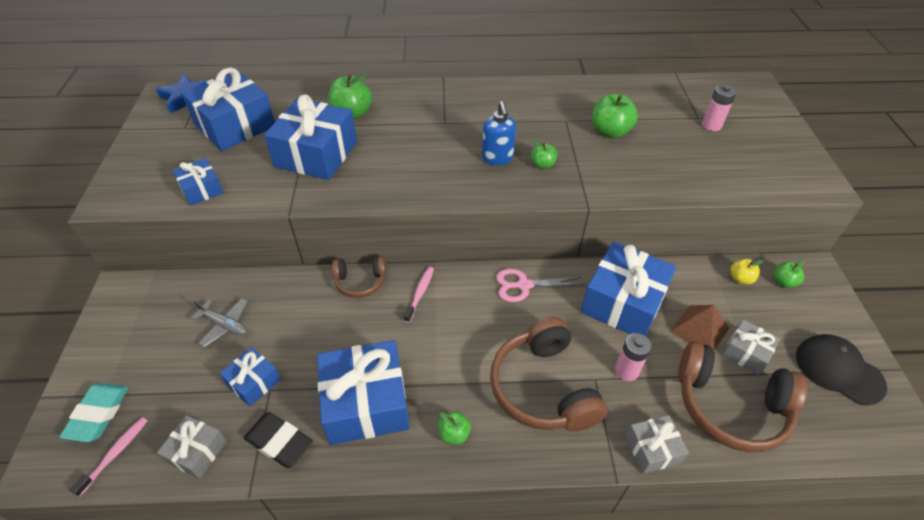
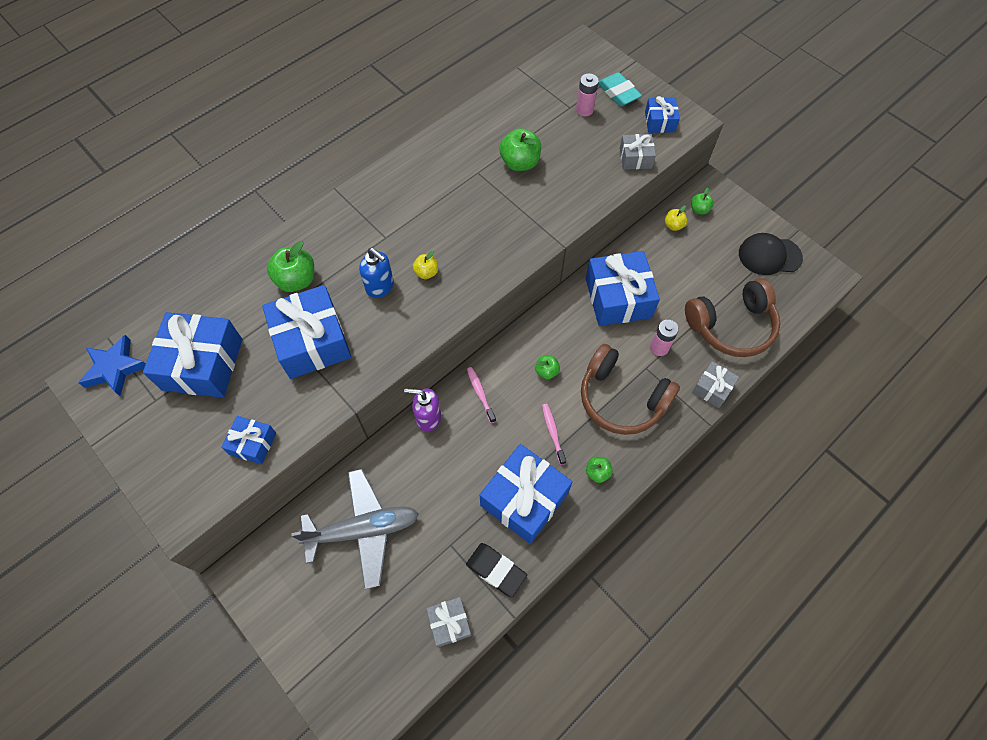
camera: 40 degrees left, 15 degrees up
(98, 414) = (348, 664): turquoise eraser -> turquoise eraser (618, 92)
(115, 454) = (394, 674): pink toothbrush -> pink toothbrush (553, 432)
(224, 325) = (363, 530): grey plane -> grey plane, size x1.99
(254, 382) = (434, 549): blue gift -> blue gift (659, 122)
(279, 442) = (496, 570): black eraser -> black eraser turned 45 degrees clockwise
(360, 282) = (428, 418): brown headphones -> purple soap dispenser
(449, 160) = (426, 272): none -> yellow apple
(497, 158) = (461, 245): blue soap dispenser -> blue soap dispenser (380, 287)
(524, 285) = (545, 333): pink scissors -> none
(542, 165) = (499, 229): green apple -> green apple (546, 371)
(699, 329) = (677, 284): brown pyramid -> none
(746, 353) = (714, 281): grey gift -> grey gift (635, 158)

